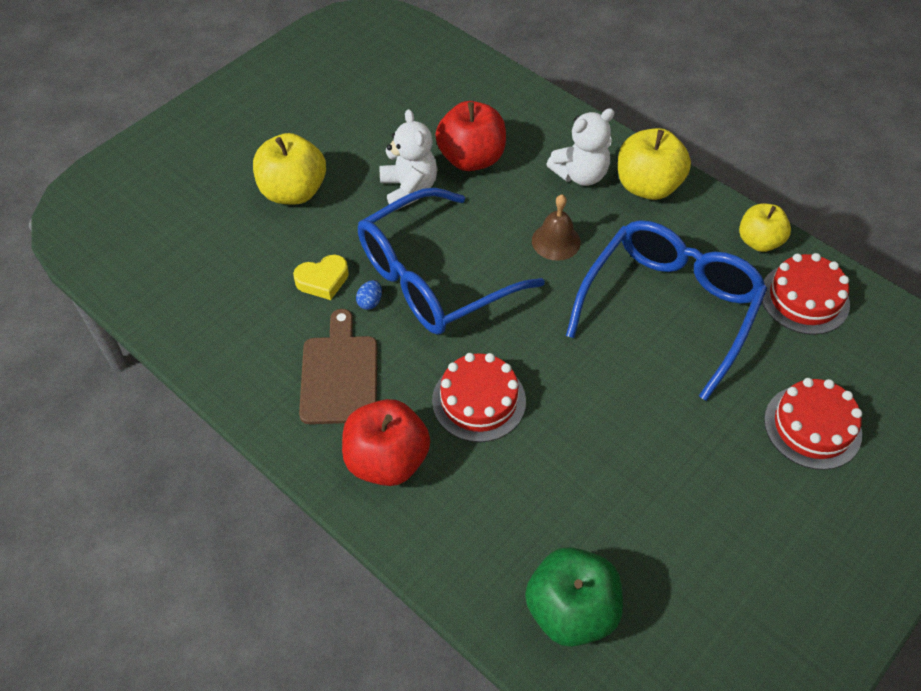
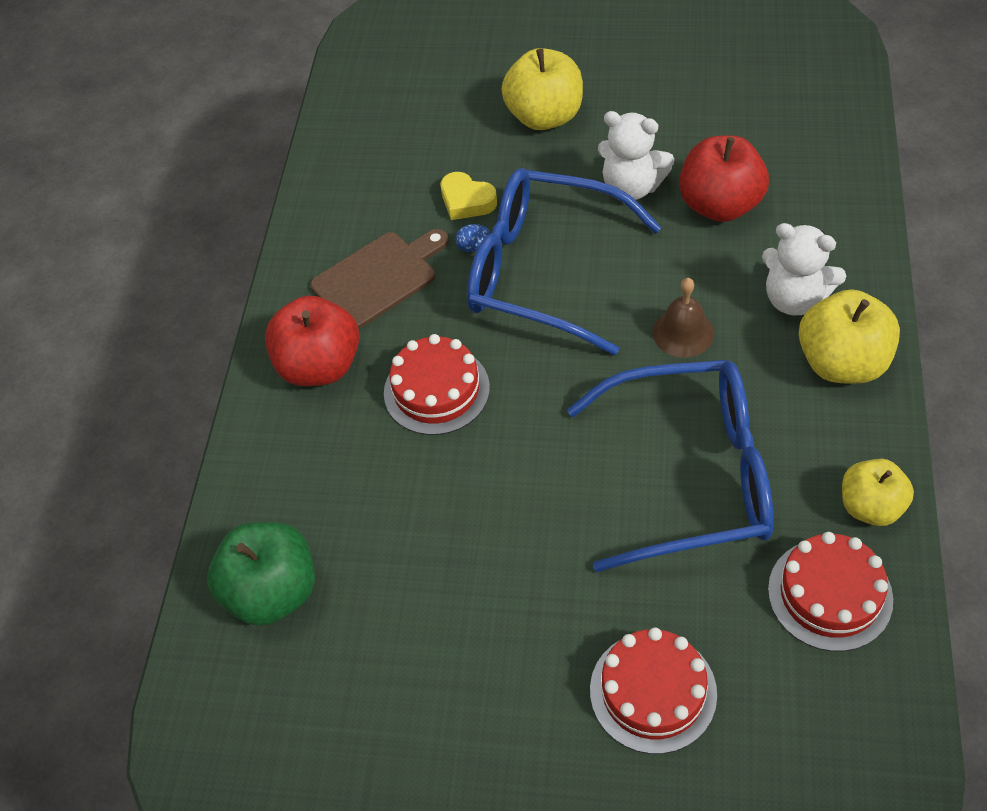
camera: 60 degrees right, 0 degrees up
(409, 189) = (632, 187): white teddy bear -> white teddy bear turned 75 degrees clockwise

